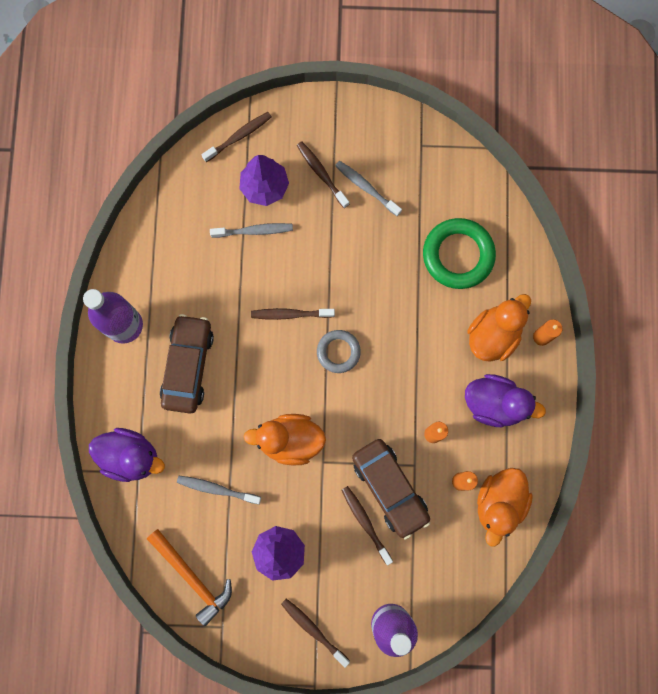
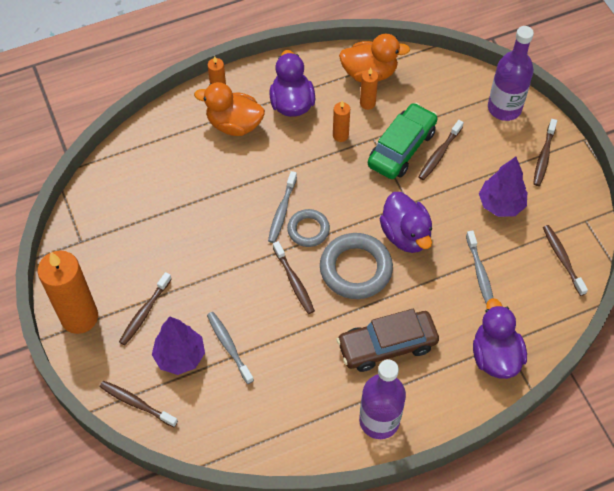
camera: 115 degrees left, 20 degrees down
(192, 577) = (562, 259): orange hammer -> brown toothbrush
(276, 376) = (355, 269): none -> grey ring
(290, 440) = (405, 235): orange duck -> purple duck
(343, 119) = (79, 317): none -> orange candle
(366, 188) = (143, 269): grey toothbrush -> grey toothbrush (282, 211)
(390, 488) = (401, 148): brown car -> green car
(458, 255) = (175, 174): green ring -> none

